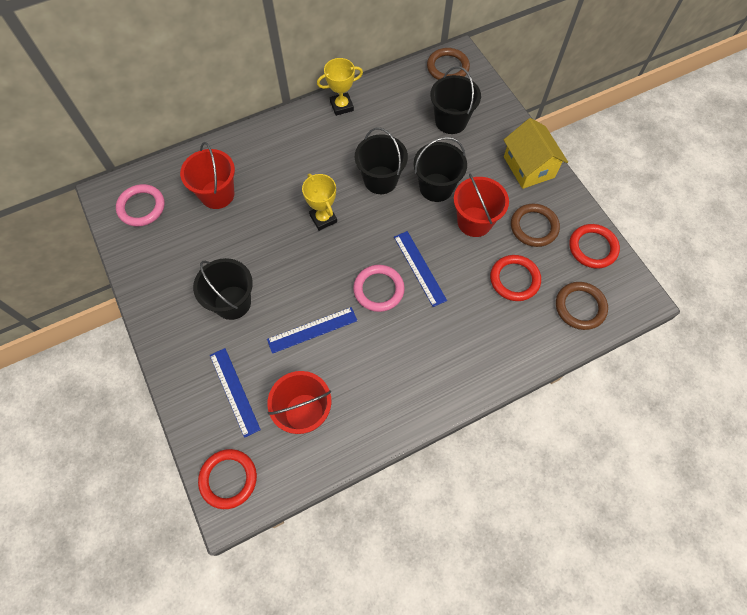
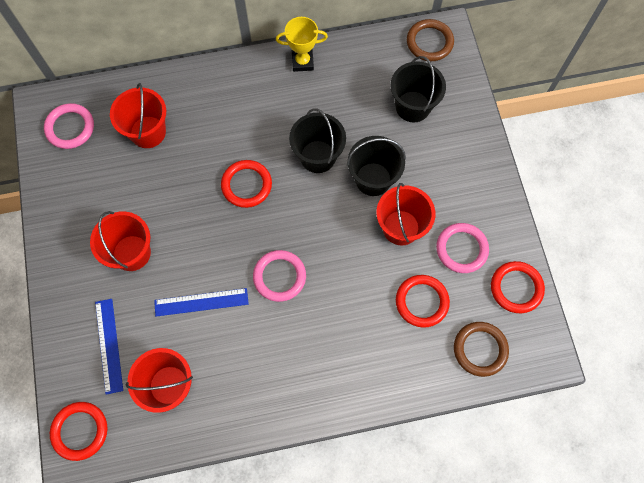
camera: 15 degrees right, 5 degrees up
(232, 302) = (132, 253): black bucket -> red bucket
(323, 218) = (246, 185): yellow trophy -> red ring
(419, 268) = (328, 264): blue ruler -> none
(529, 167) = (479, 180): yellow house -> none
(534, 227) = (461, 249): brown ring -> pink ring

